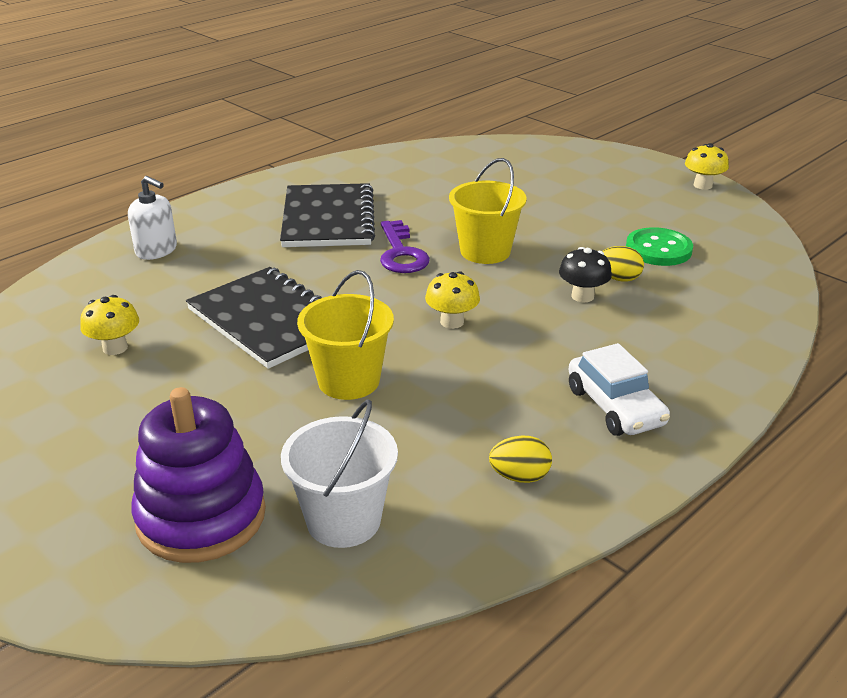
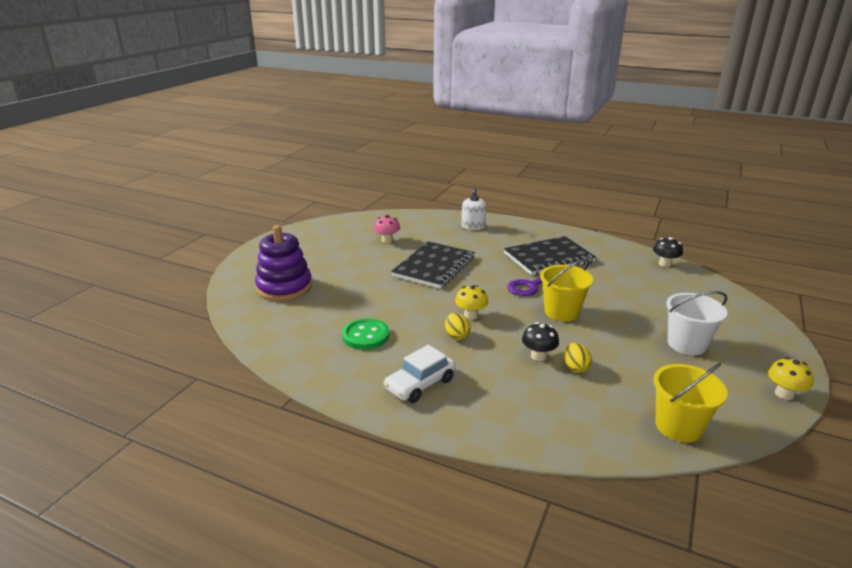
camera: 70 degrees right, 5 degrees down
(115, 348) = (387, 240): yellow mushroom -> pink mushroom
(343, 520) = (292, 319): white bucket -> white bucket (686, 344)
(349, 381) = (395, 298): yellow bucket -> yellow bucket (678, 426)
(411, 154) = (664, 264): none -> black mushroom
(519, 477) = (341, 360): yellow egg -> yellow egg (456, 336)
(658, 249) = (637, 381): green button -> green button (365, 336)

